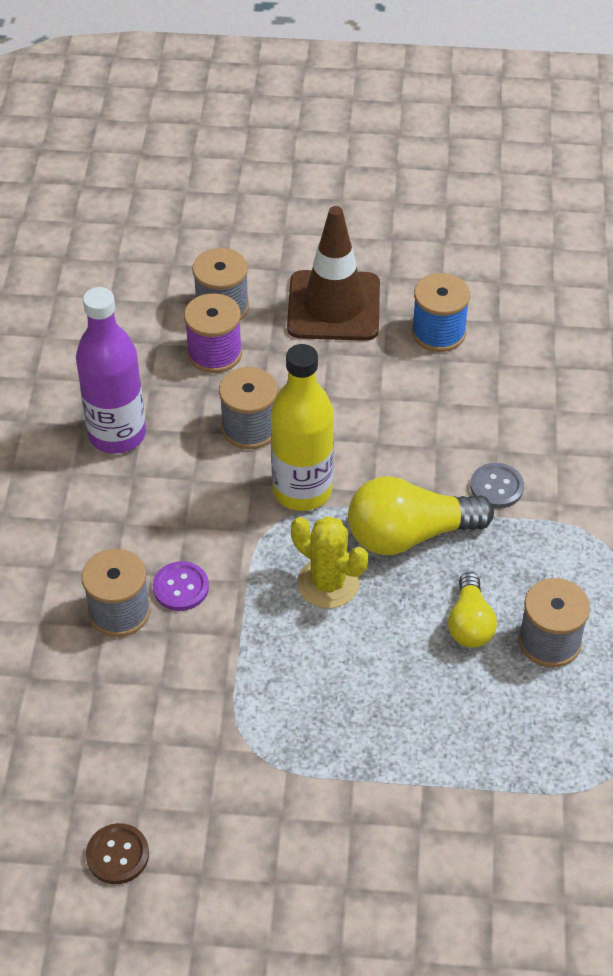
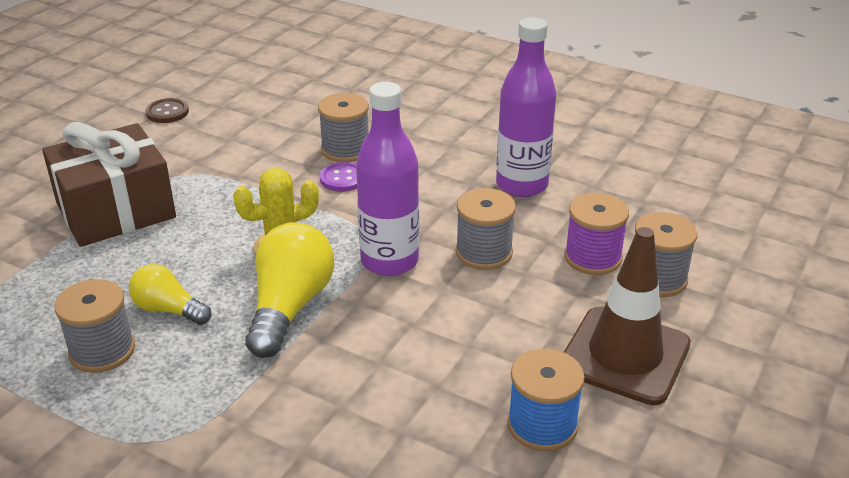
camera: 115 degrees right, 15 degrees down
(302, 490) = (389, 261): yellow bottle -> purple bottle
(354, 769) = (116, 211): none -> brown gift
(496, 487) = (295, 386): grey button -> none

